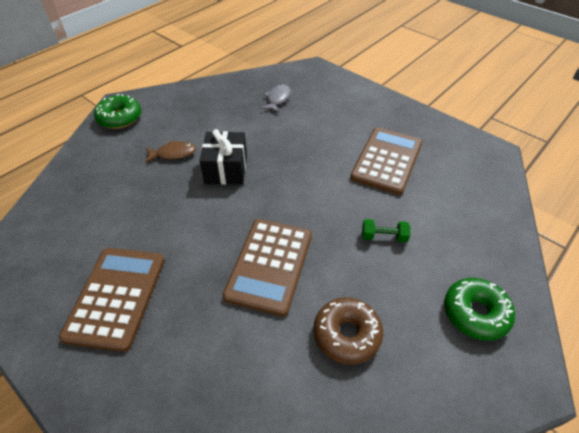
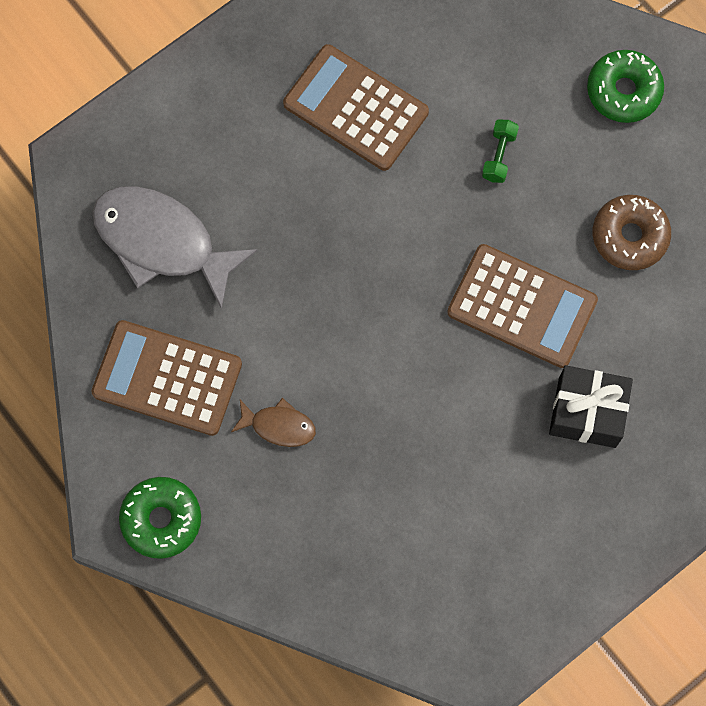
camera: 80 degrees left, 25 degrees up
(116, 297) = (541, 497): brown calculator -> brown calculator (167, 378)
(173, 154) = (278, 426): brown fish -> brown fish turned 105 degrees clockwise
(226, 169) = (330, 346): black gift -> black gift (587, 412)
(277, 99) = (162, 242): grey fish -> grey fish, size x2.07

